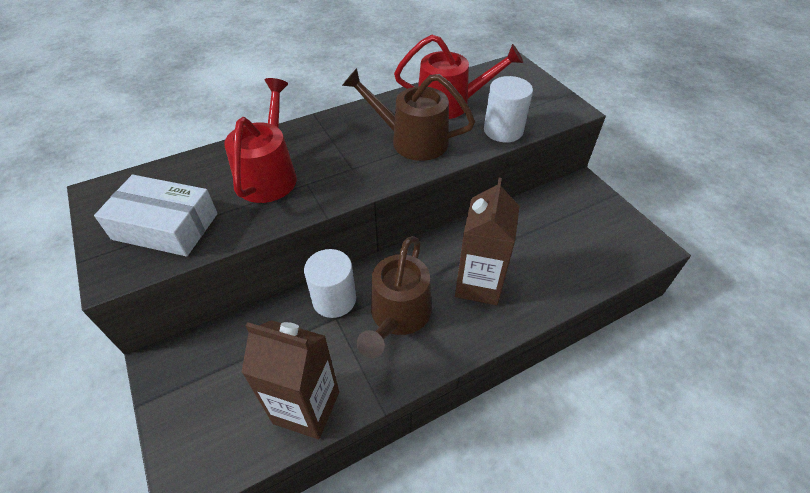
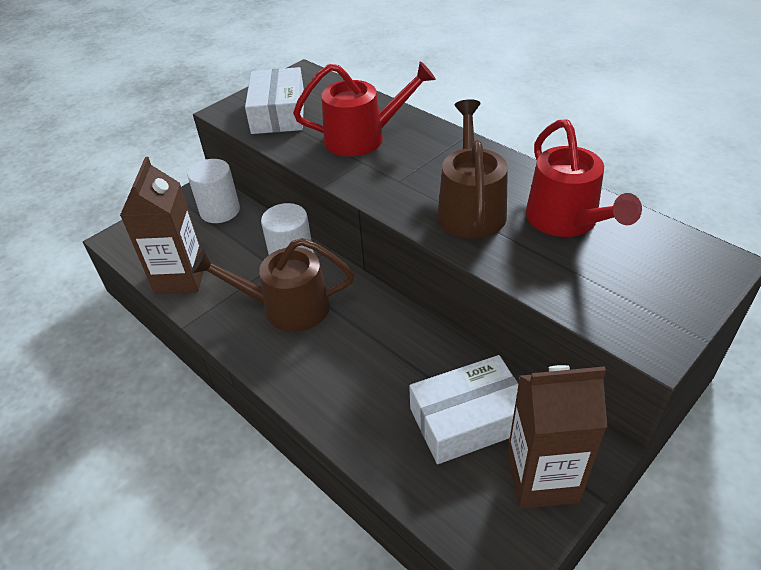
camera: 75 degrees right, 5 degrees down
(479, 284) = (350, 362): brown carton -> brown carton (542, 478)
(503, 130) = (544, 278): white cylinder -> white cylinder (220, 211)
(550, 232) = (468, 419): none -> white box

